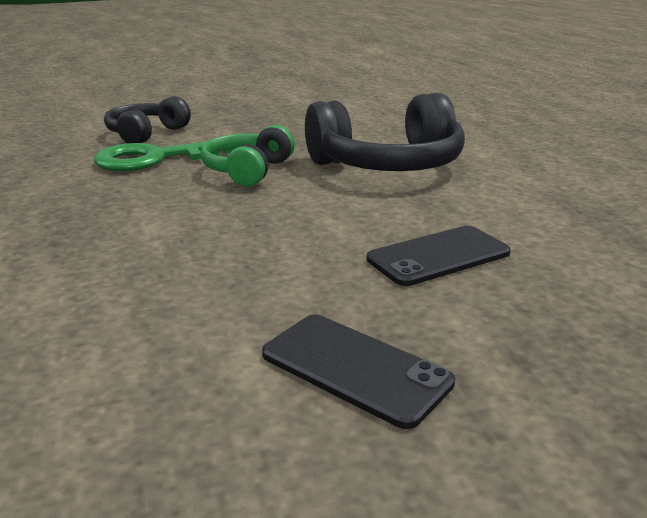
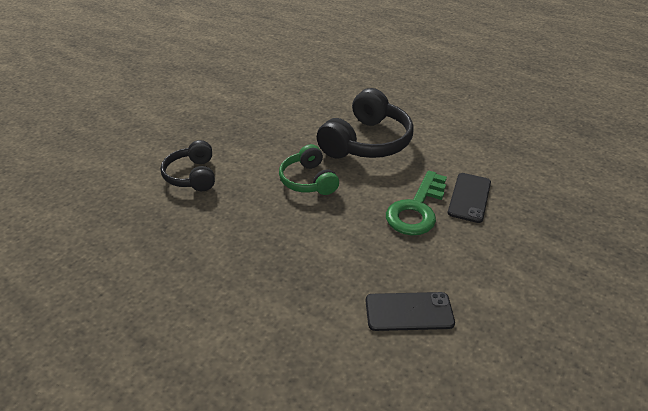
camera: 40 degrees left, 15 degrees up
(155, 159) = (241, 196): green key -> green key (416, 209)
(355, 368) = (521, 273): black phone -> black phone (409, 311)

